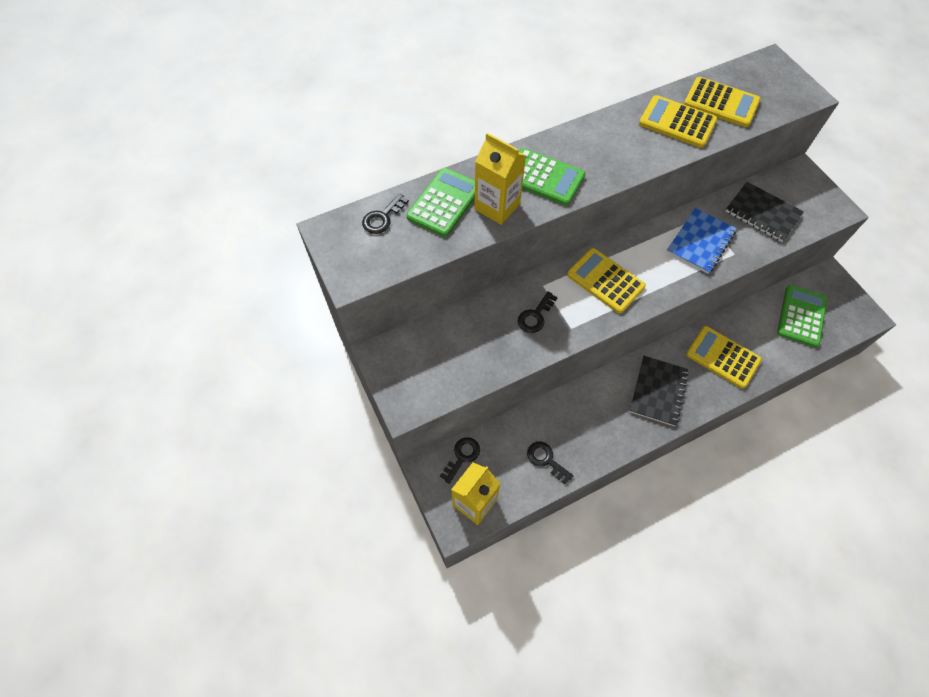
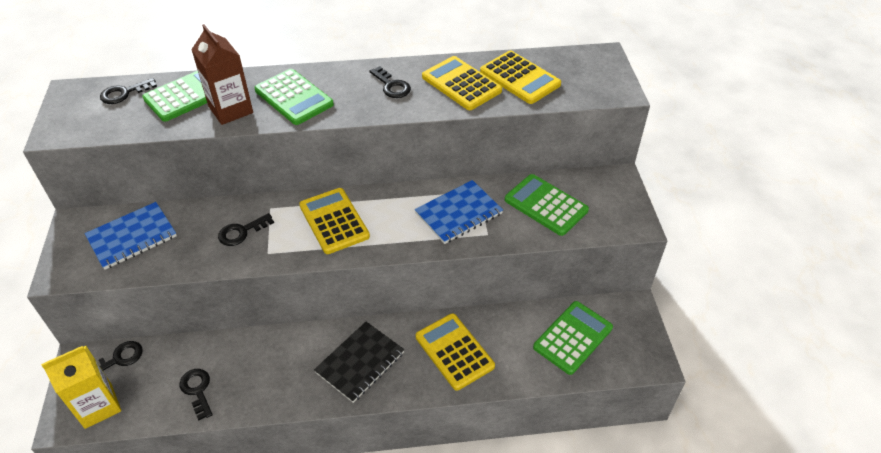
camera: 20 degrees right, 15 degrees down
(443, 351) = (132, 237): none -> blue notebook
(497, 206) = (231, 110): yellow carton -> brown carton
(620, 141) = (392, 86): none -> black key
(762, 213) = (546, 205): black notebook -> green calculator

